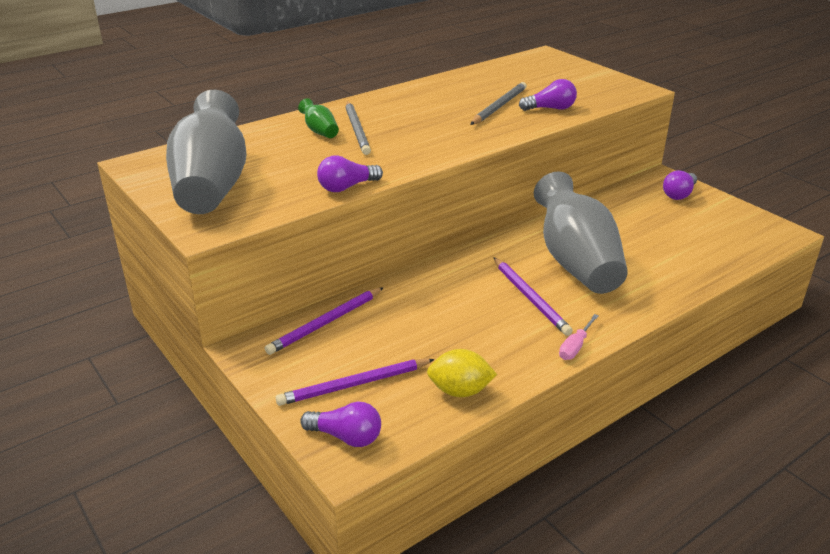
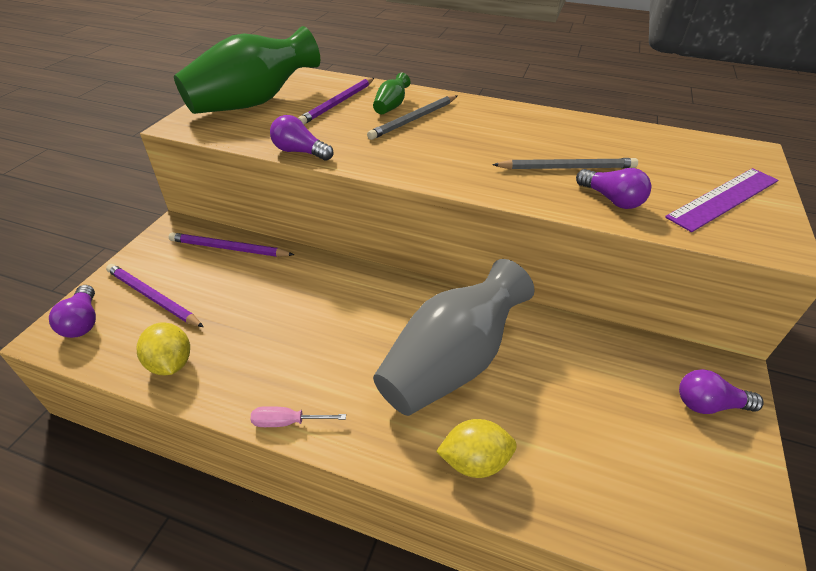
camera: 55 degrees right, 10 degrees up
(212, 186) = (253, 103): grey vase -> green vase
(530, 298) = (353, 353): purple pencil -> purple pencil (338, 103)
(584, 82) = (724, 198): none -> purple ruler
(663, 284) = (474, 461): none -> yellow lemon

